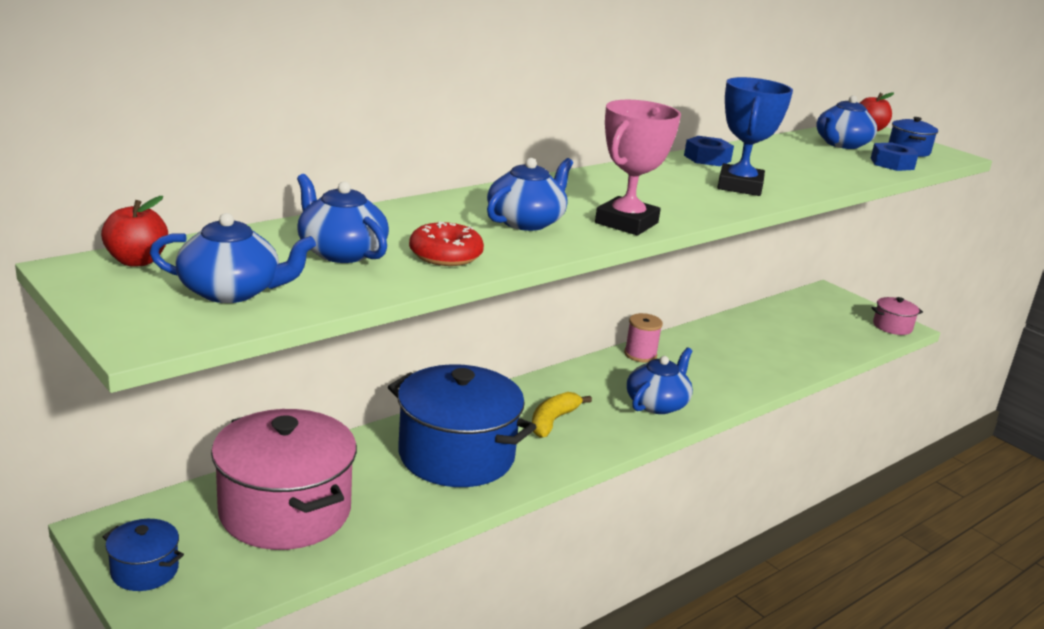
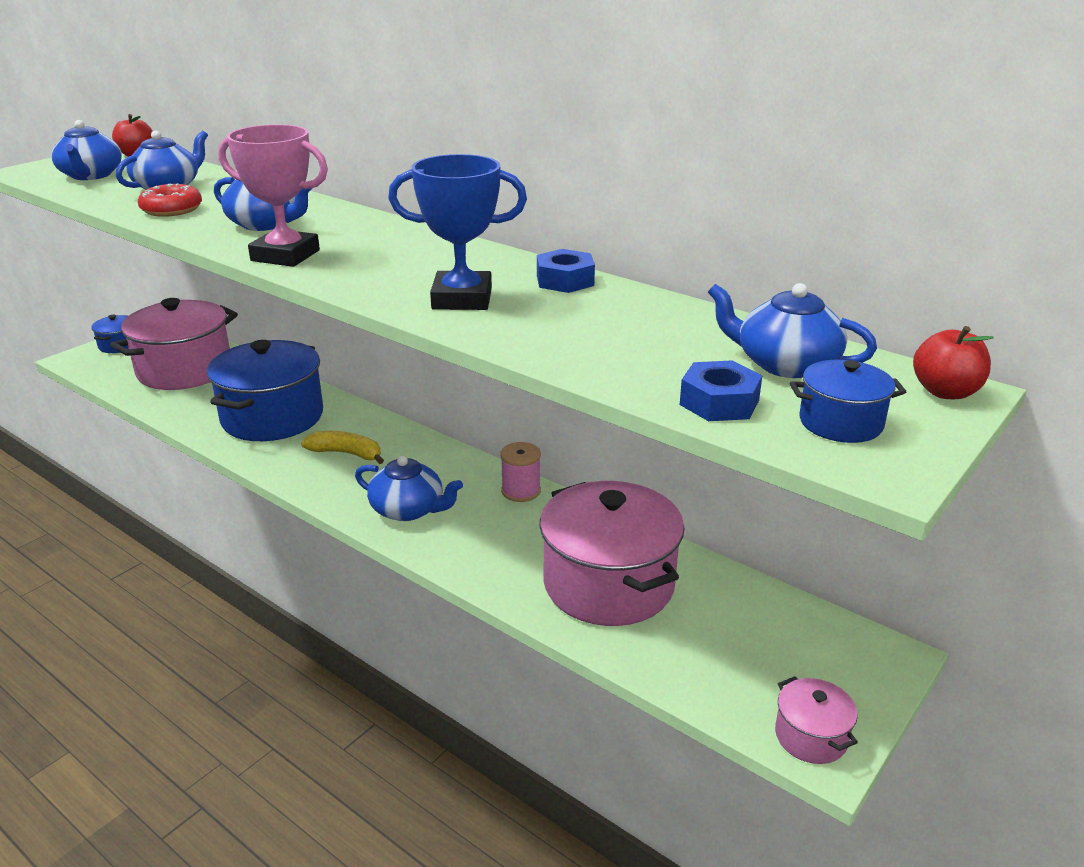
camera: 80 degrees right, 5 degrees up
(762, 348) = (608, 584): none -> pink pot

